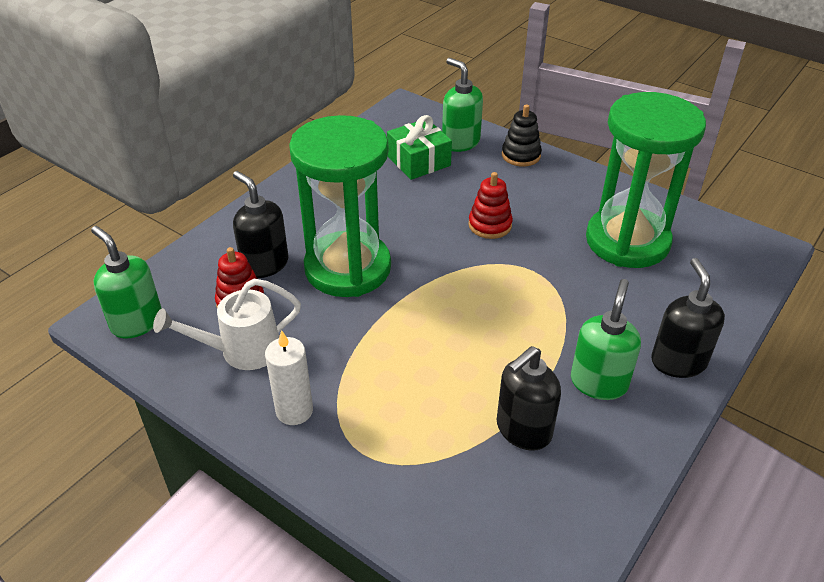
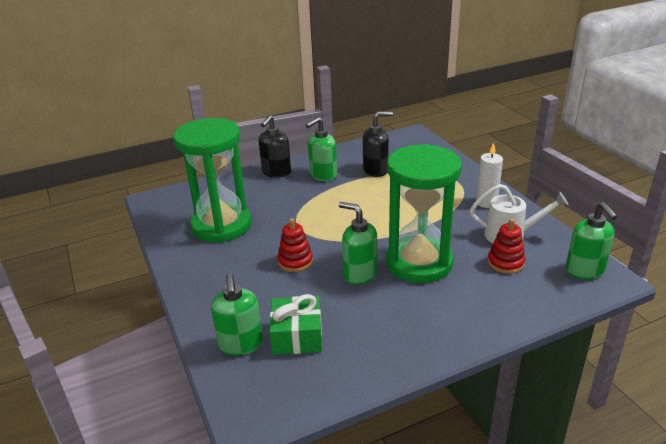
camera: 150 degrees left, 10 degrees down
(265, 264) = (480, 283): black soap dispenser -> none
(407, 233) = (359, 274): none -> green soap dispenser
(521, 155) = (206, 310): black stacking toy -> none

